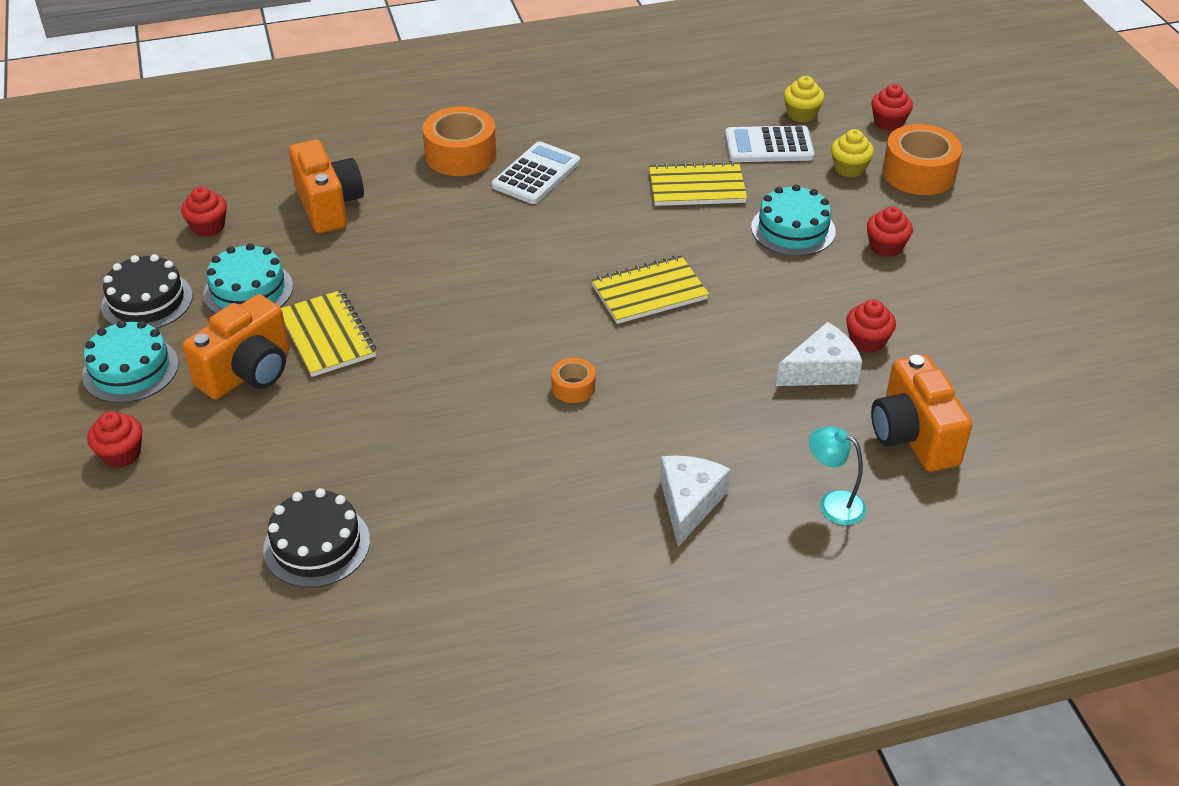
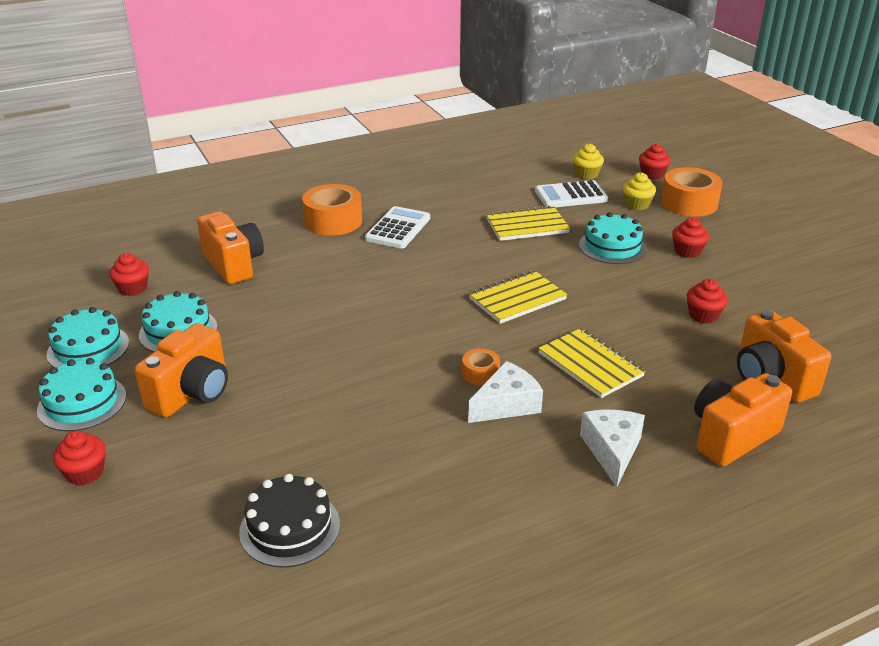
camera: 10 degrees left, 10 degrees down
(147, 301) = (88, 348): black cake -> turquoise cake
(327, 336) = (256, 358): yellow notebook -> yellow notebook (590, 365)
(821, 370) = (677, 339): white cheese -> white cheese (506, 404)
(833, 503) = (731, 436): turquoise lamp -> orange camera

